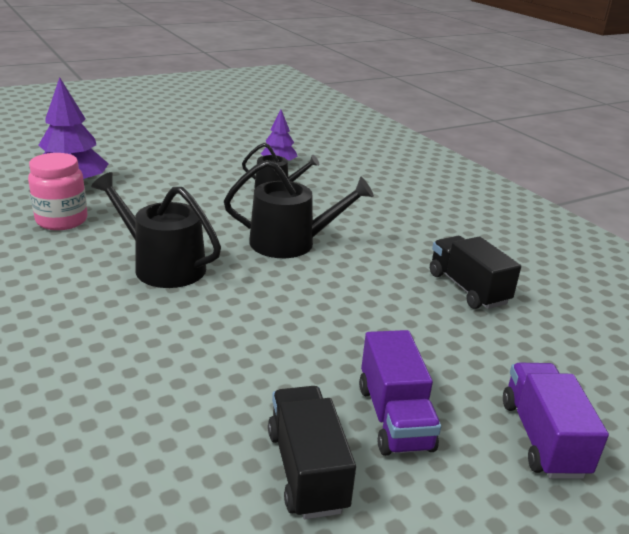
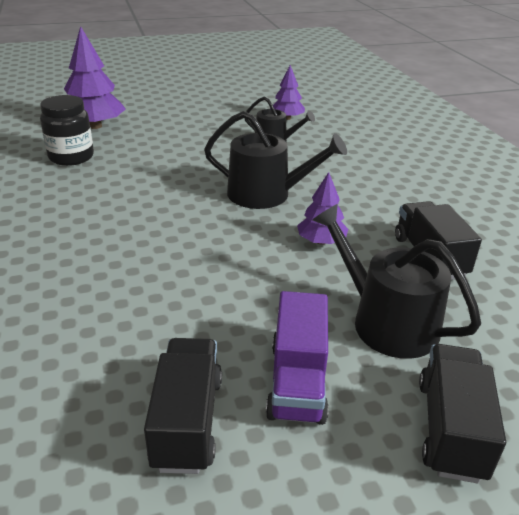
camera: 15 degrees right, 5 degrees up
(62, 220) = (71, 157): pink jar -> black jar
(162, 266) = (139, 205): black watering can -> black watering can (386, 321)
(363, 284) = (321, 241): none -> purple tree
(542, 438) = (450, 429): purple truck -> black truck

